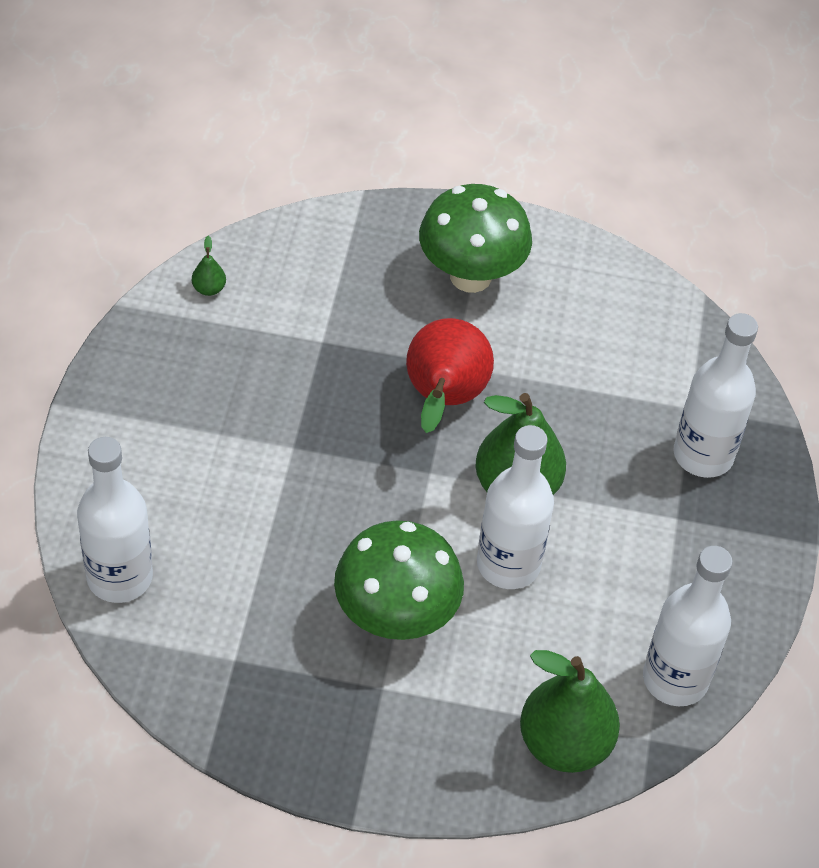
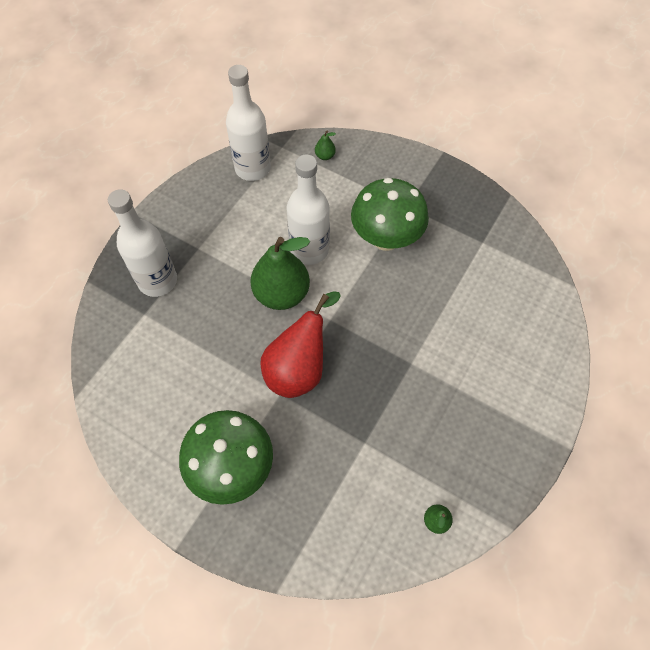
camera: 155 degrees left, 10 degrees up
(119, 577) = (541, 307): white bottle -> none
(564, 744) = (325, 156): green pear -> green pear, size x0.41

